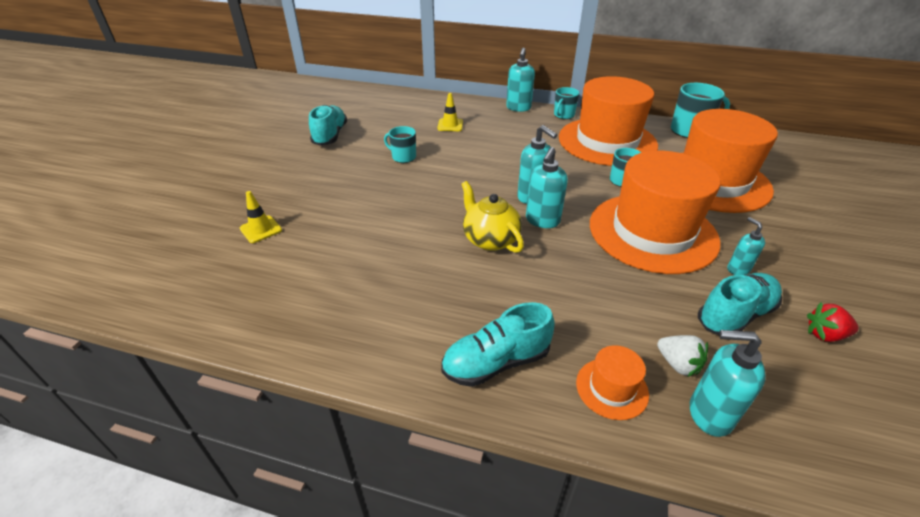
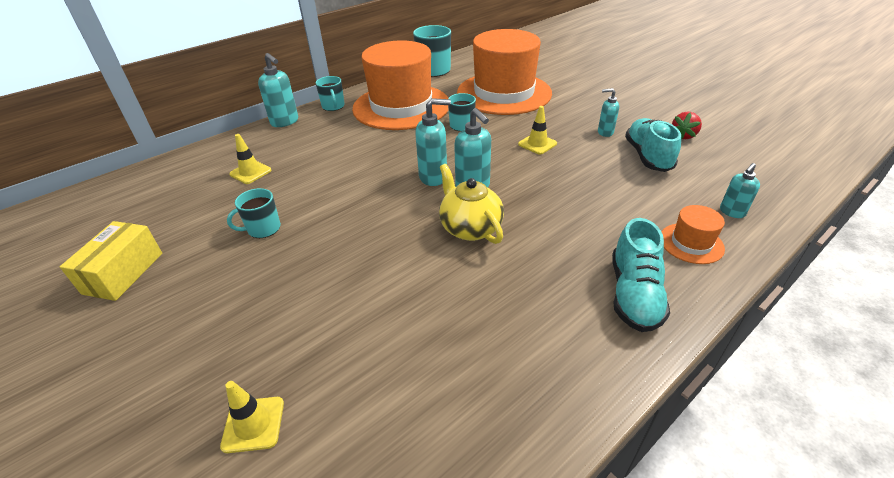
camera: 55 degrees left, 0 degrees up
(330, 136) = (123, 273): turquoise shoe -> yellow box
(490, 239) = (470, 228): yellow teapot -> yellow teapot turned 60 degrees clockwise
(652, 232) = (537, 144): orange hat -> yellow traffic cone
(678, 364) = (681, 202): white strawberry -> none
(709, 414) = (732, 212): turquoise soap dispenser -> turquoise soap dispenser, size x0.62

